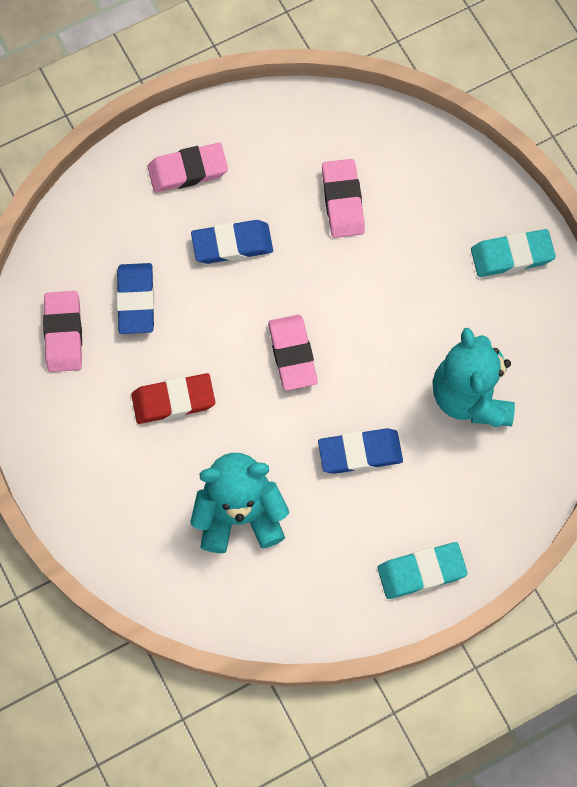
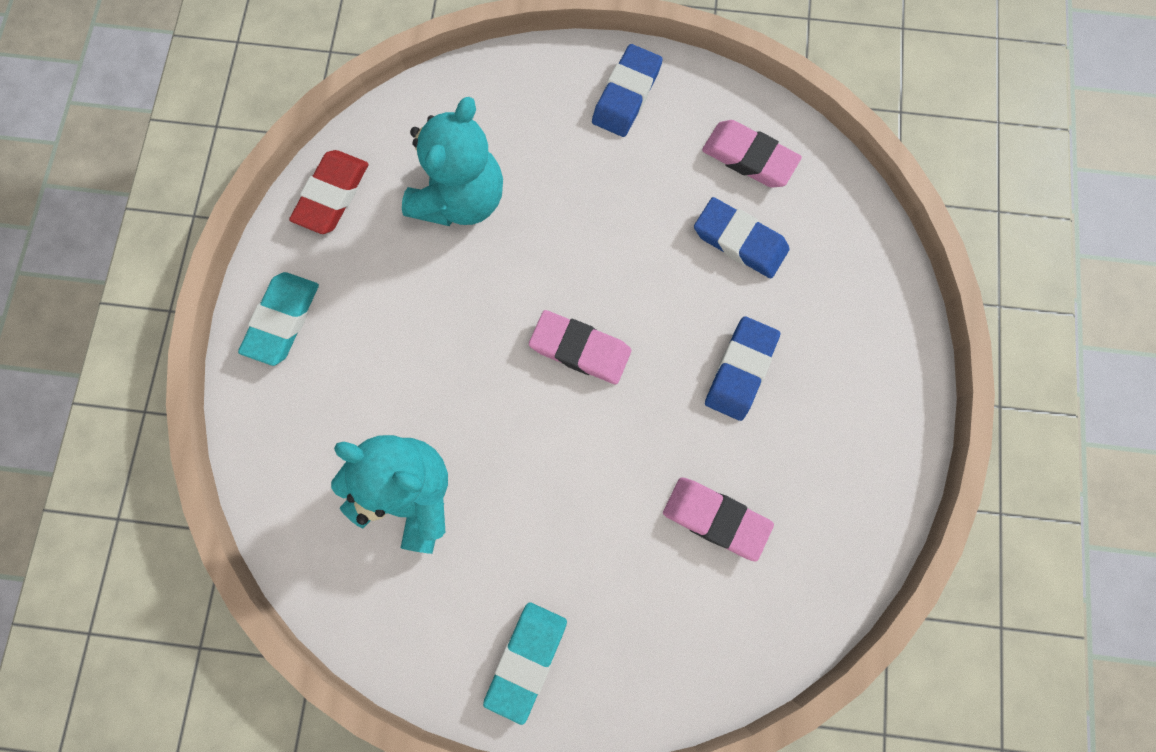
camera: 125 degrees right, 5 degrees up
(173, 400) = (612, 211): red eraser -> red eraser (332, 195)
(188, 170) = (856, 381): pink eraser -> none
(360, 453) = (435, 344): blue eraser -> blue eraser (626, 95)

